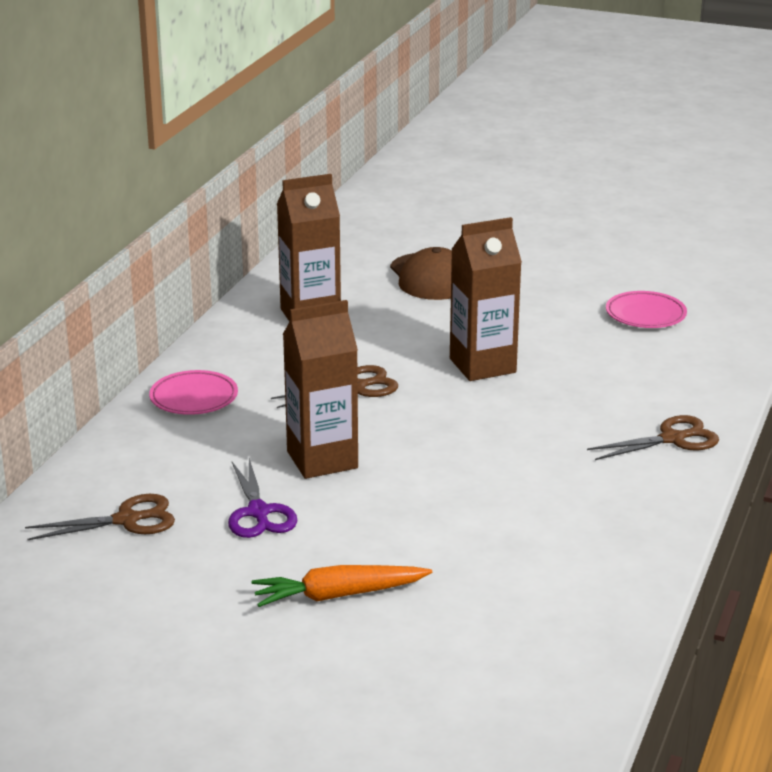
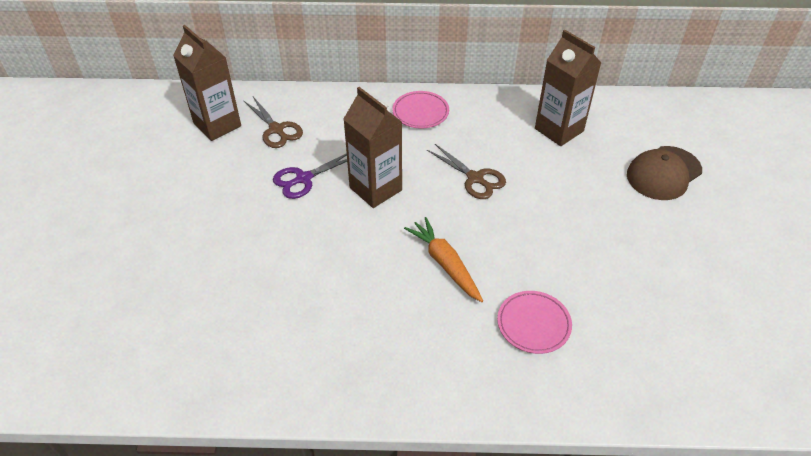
camera: 70 degrees right, 20 degrees up
(338, 595) = (226, 239): orange carrot -> orange carrot (445, 264)
(482, 365) = (547, 236): brown carton -> brown carton (217, 125)
(645, 315) = (705, 321): pink plate -> pink plate (533, 324)
(672, 439) = (501, 382): brown scissors -> none

